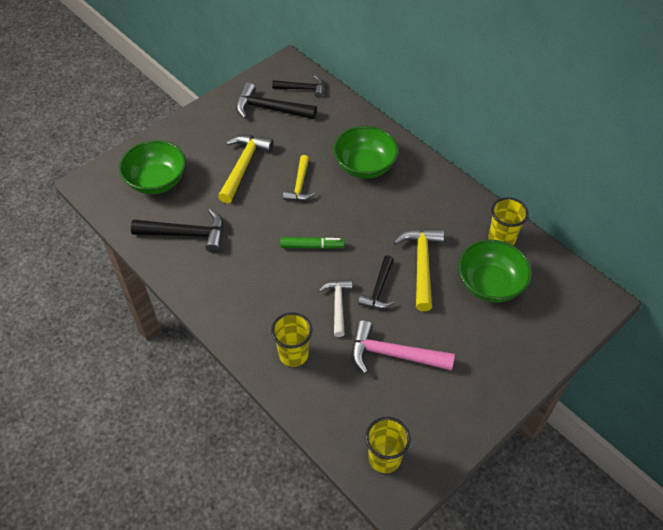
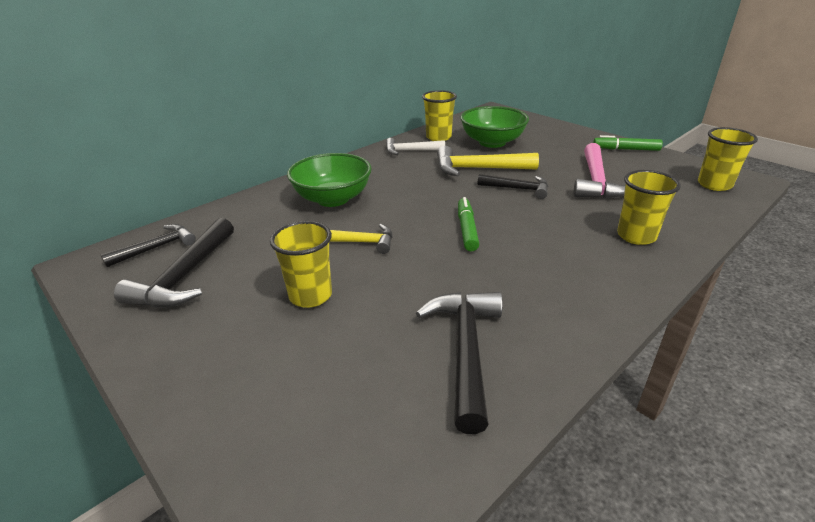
camera: 90 degrees left, 20 degrees down
(157, 181) = (327, 413): green bowl -> none
(243, 166) = (310, 296): yellow hammer -> yellow cup
(302, 89) = (157, 248): black hammer -> black hammer turned 45 degrees clockwise
(338, 305) = (550, 211): white hammer -> white hammer (410, 151)
(476, 407) = (626, 149): none -> green marker

